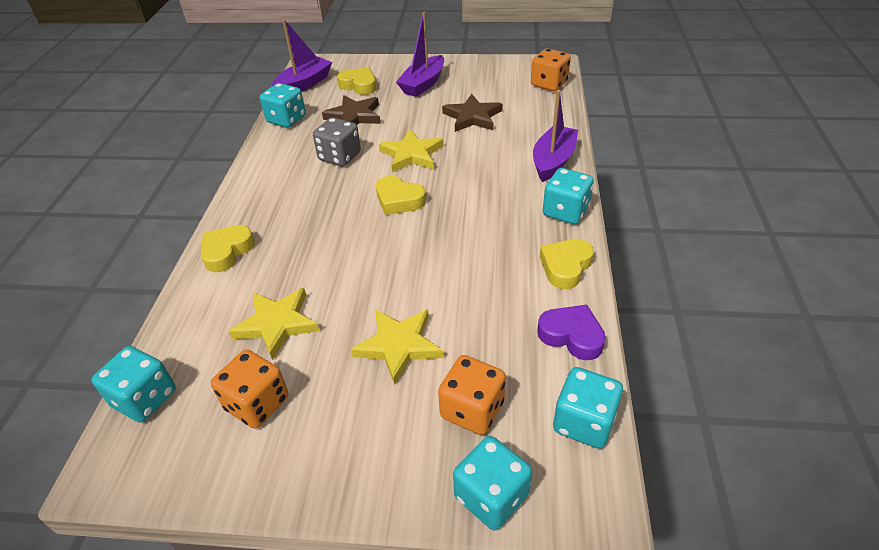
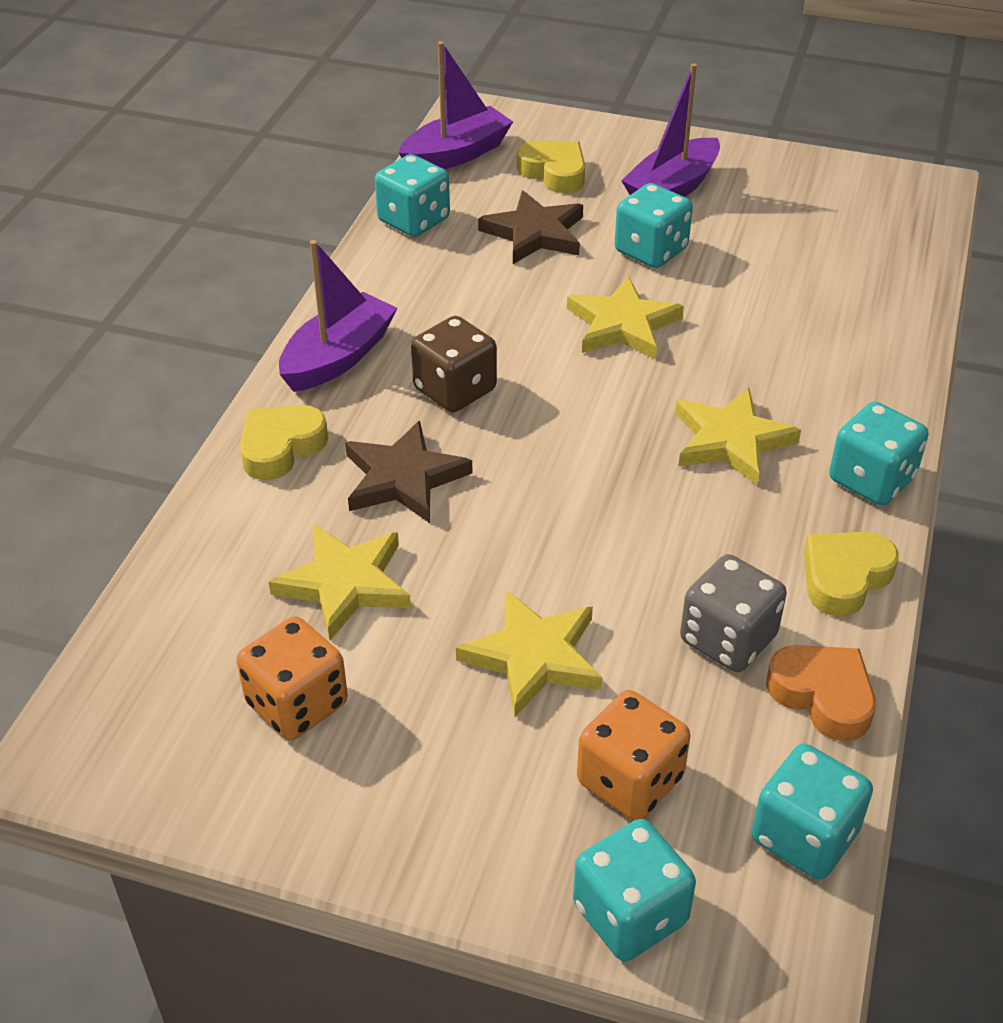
camera: 10 degrees right, 0 degrees up
(145, 398) = (129, 662): turquoise dice -> turquoise dice (651, 250)
(324, 203) = (455, 390): none -> brown dice
(339, 157) = (495, 308): grey dice -> grey dice (728, 639)
(399, 200) = (583, 407): yellow heart -> none
(472, 117) = (748, 270): brown star -> brown star (403, 478)
(484, 204) = (730, 441): none -> yellow star
(549, 84) = (908, 226): orange dice -> none
(553, 161) = (875, 381): purple boat -> purple boat (338, 357)
(571, 336) = (822, 696): purple heart -> orange heart

